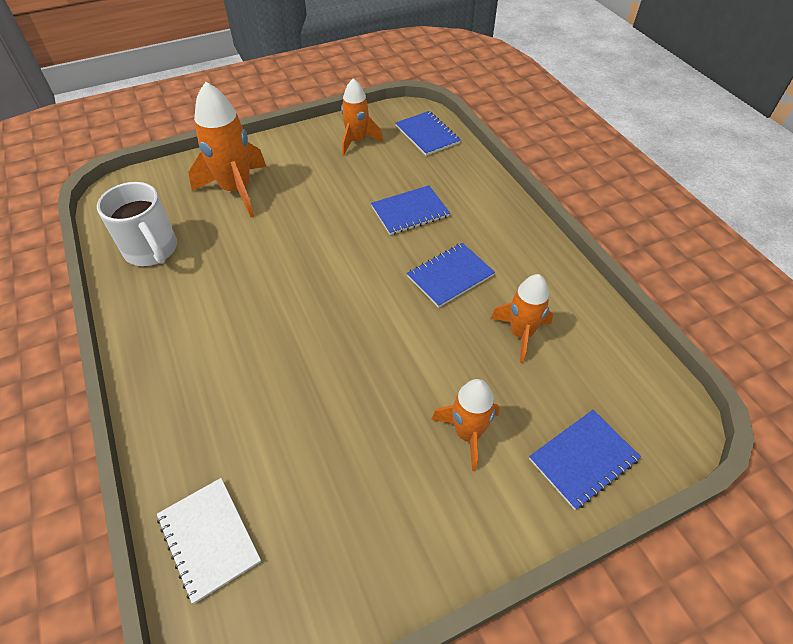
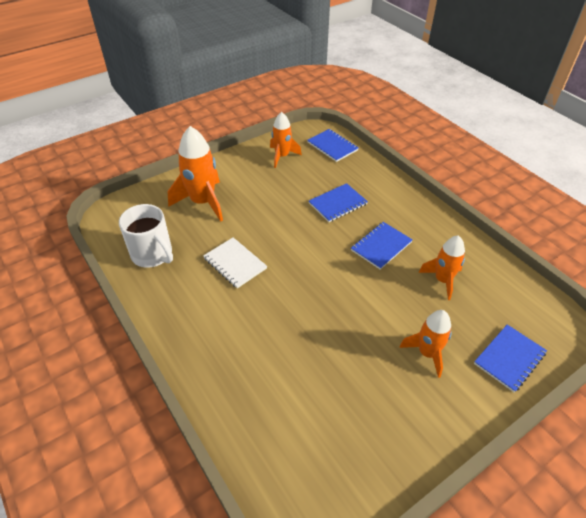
camera: 10 degrees left, 5 degrees down
(209, 538) = (269, 453): white notebook -> white notebook (235, 263)

